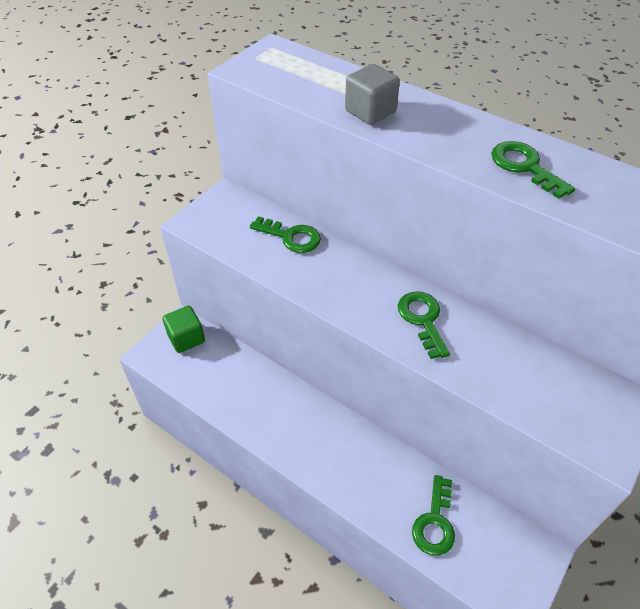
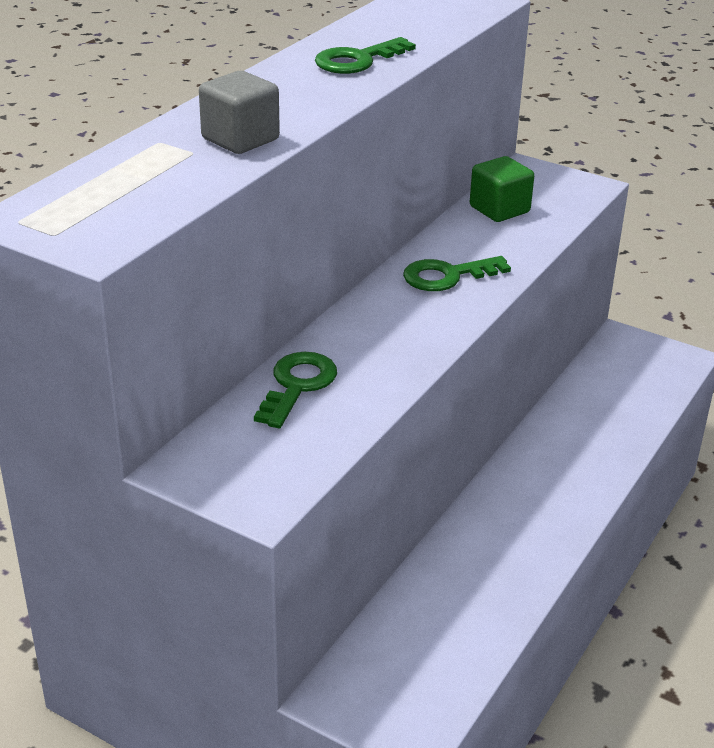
camera: 95 degrees left, 15 degrees down
(186, 338) = (367, 684): green cube -> green cube (499, 209)
(435, 522) = (616, 406): green key -> none

